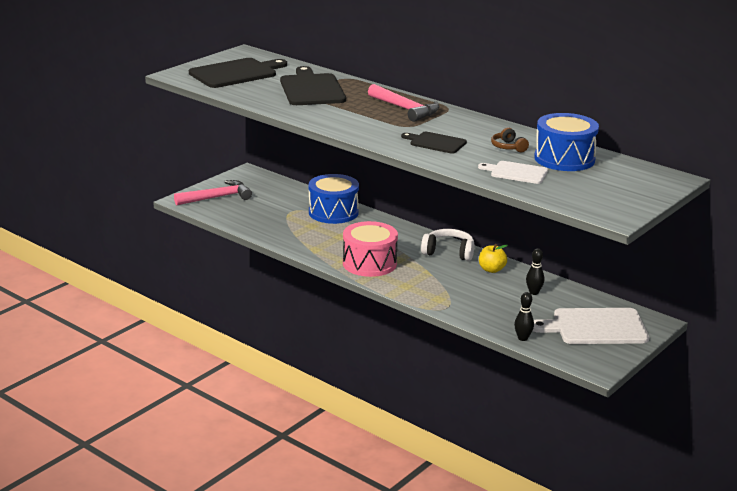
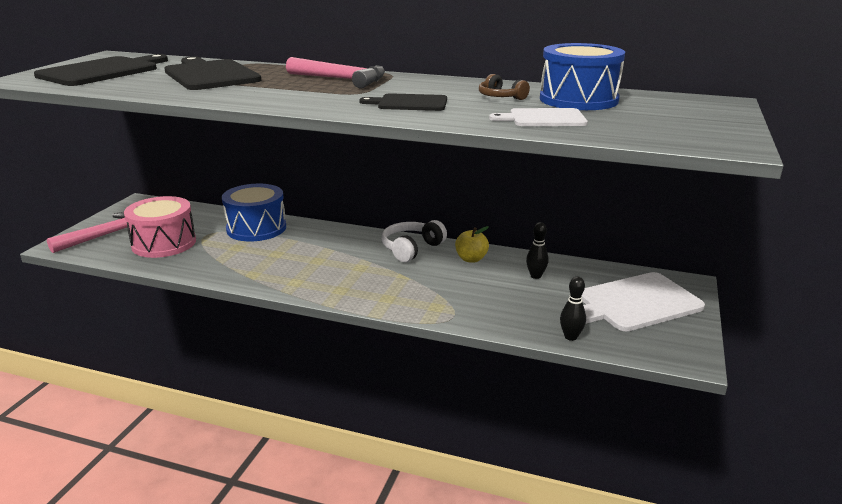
camera: 20 degrees left, 0 degrees up
(369, 263) = (328, 279): pink drum -> pink drum (164, 243)
(448, 252) = (411, 249): white headphones -> white headphones turned 45 degrees counterclockwise

